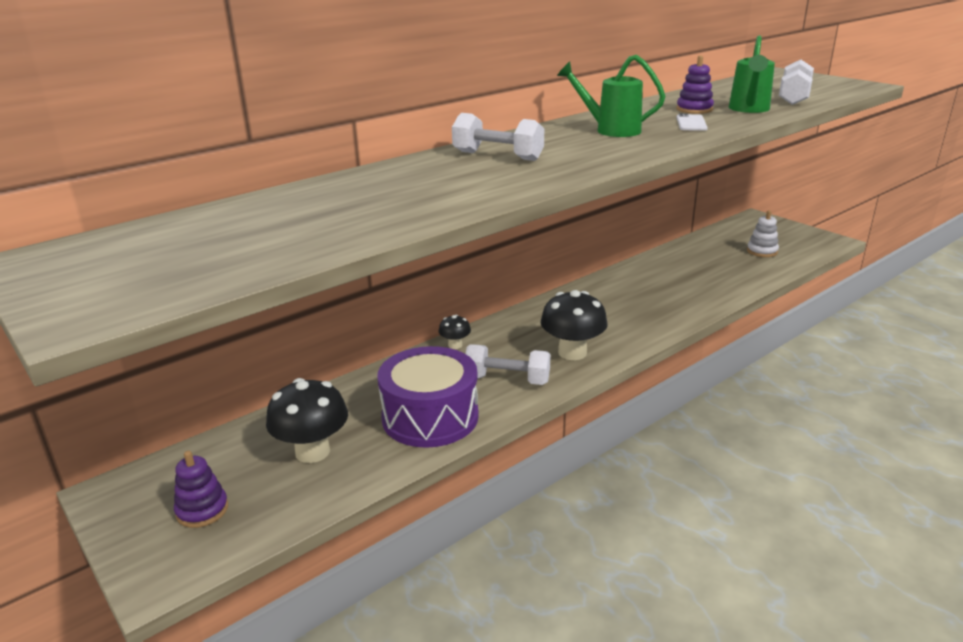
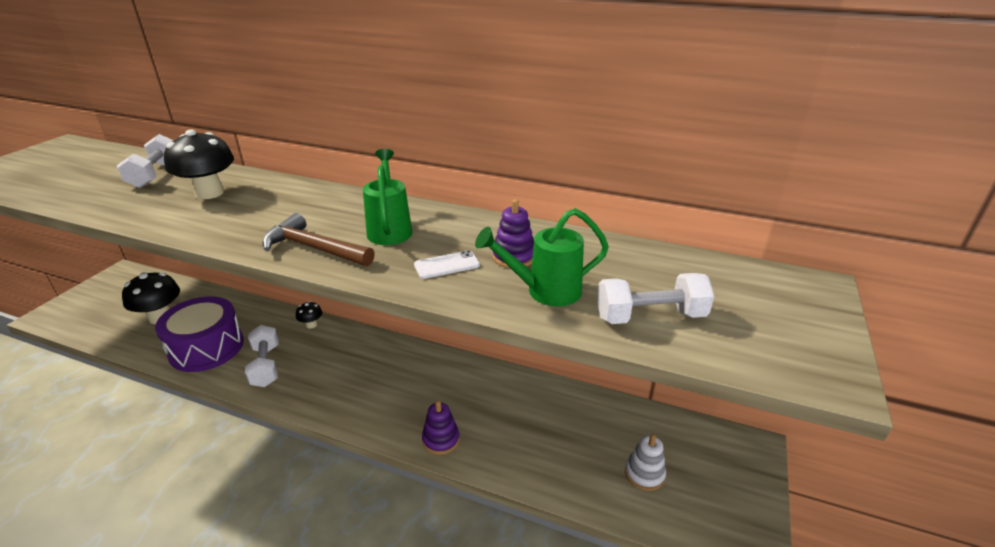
camera: 60 degrees right, 5 degrees up
(202, 510) = (102, 304): purple stacking toy -> purple stacking toy (441, 439)
(498, 156) = (278, 201): white dumbbell -> white dumbbell (155, 175)
(572, 352) = (321, 387): black mushroom -> black mushroom (209, 193)
(623, 151) = (314, 248): none -> brown hammer

